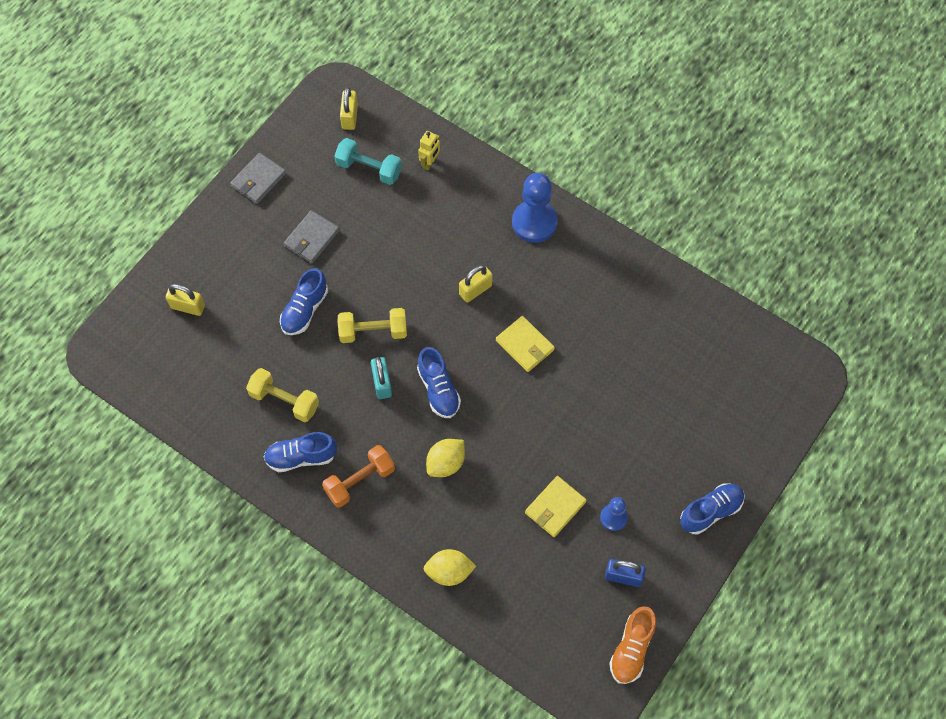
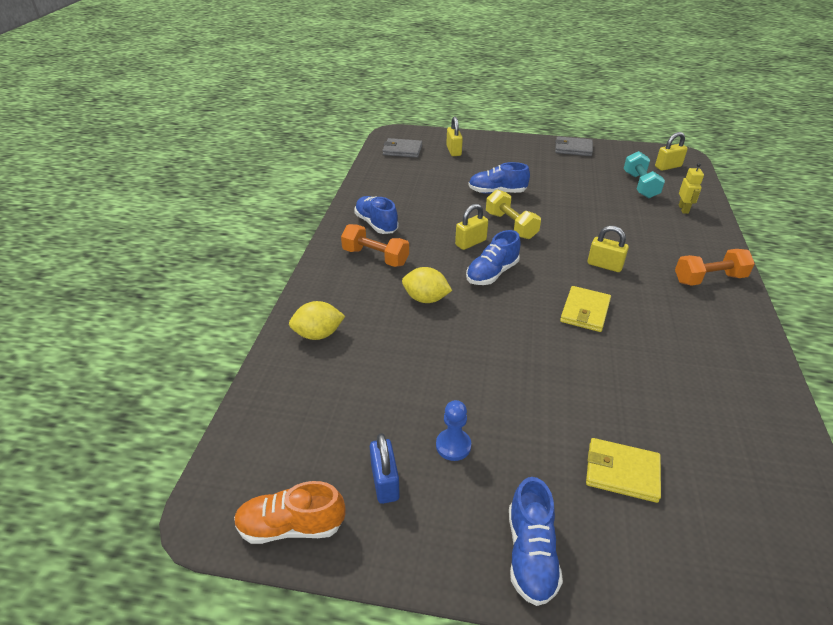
camera: 65 degrees right, 25 degrees down
(284, 400) = (417, 204): yellow dumbbell -> none
(312, 238) = (555, 179): grey wallet -> grey wallet (402, 150)
(382, 383) = (470, 242): turquoise padlock -> yellow padlock
(430, 163) = (683, 209): yellow robot -> yellow robot turned 90 degrees counterclockwise
(449, 572) = (318, 334): yellow lemon -> yellow lemon turned 75 degrees counterclockwise
(534, 222) = (709, 279): blue pawn -> orange dumbbell
(555, 507) = (432, 389): yellow wallet -> yellow wallet (622, 472)
(710, 511) = (530, 553): blue shoe -> blue shoe turned 60 degrees clockwise

